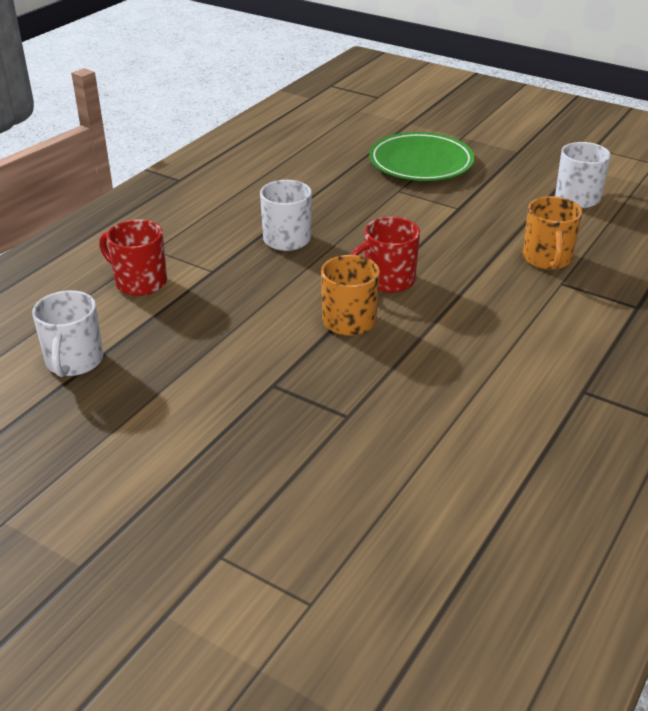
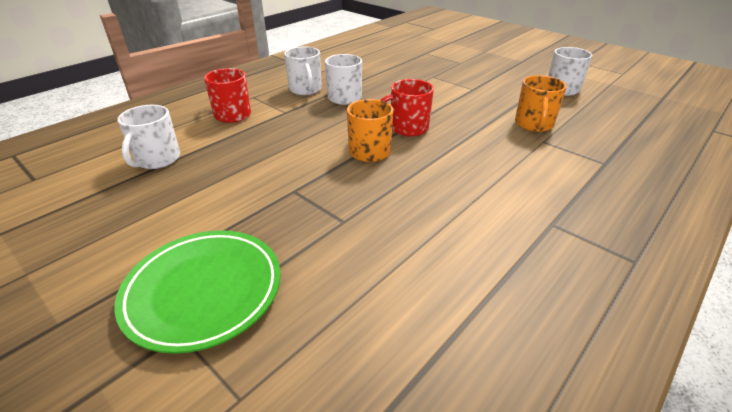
camera: 10 degrees right, 0 degrees up
(226, 230) = (305, 89): none -> white mug
(421, 163) = (452, 62): green plate -> green plate (203, 291)

